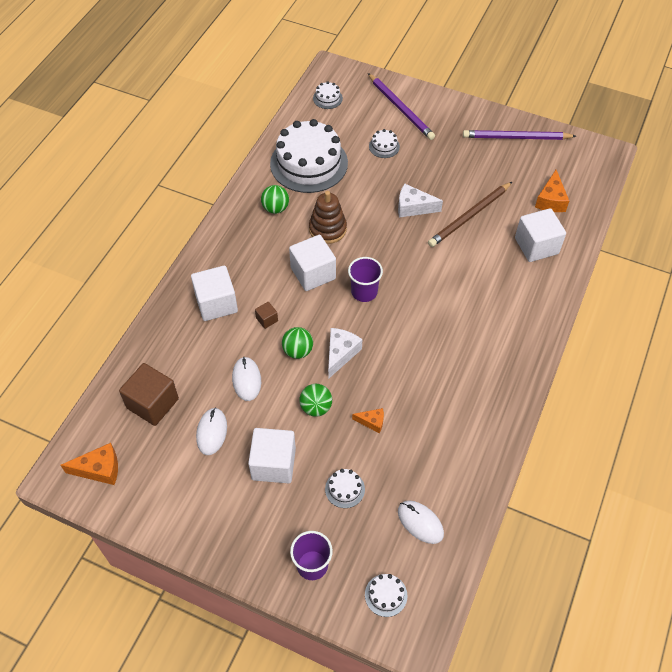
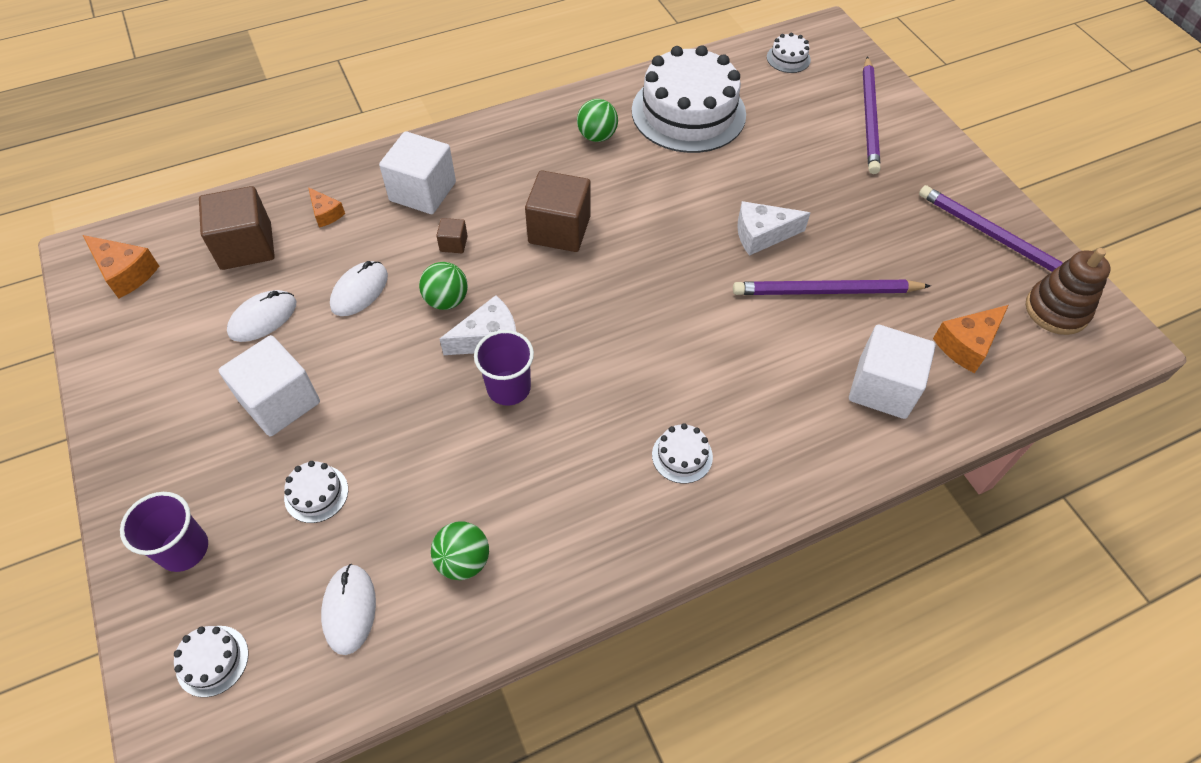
camera: 40 degrees right, 0 degrees up
(313, 273) = (559, 229): white cube -> brown cube
(316, 407) = (394, 376): green ball -> green ball (463, 560)
(327, 229) = (630, 194): brown stacking toy -> brown stacking toy (1056, 310)
(364, 292) = (594, 289): purple cup -> purple cup (508, 388)
(372, 422) = (434, 442): orange cheese -> orange cheese (326, 213)
(384, 146) = (801, 146): white cake -> white cake (682, 456)
(413, 207) = (762, 235): white cheese -> white cheese turned 60 degrees counterclockwise
(470, 216) = (826, 291): brown pencil -> purple pencil

